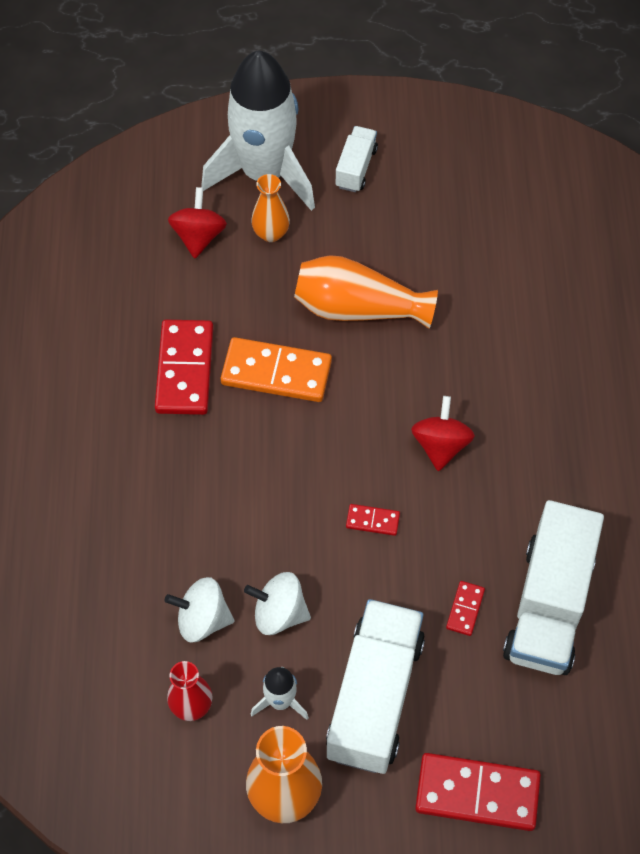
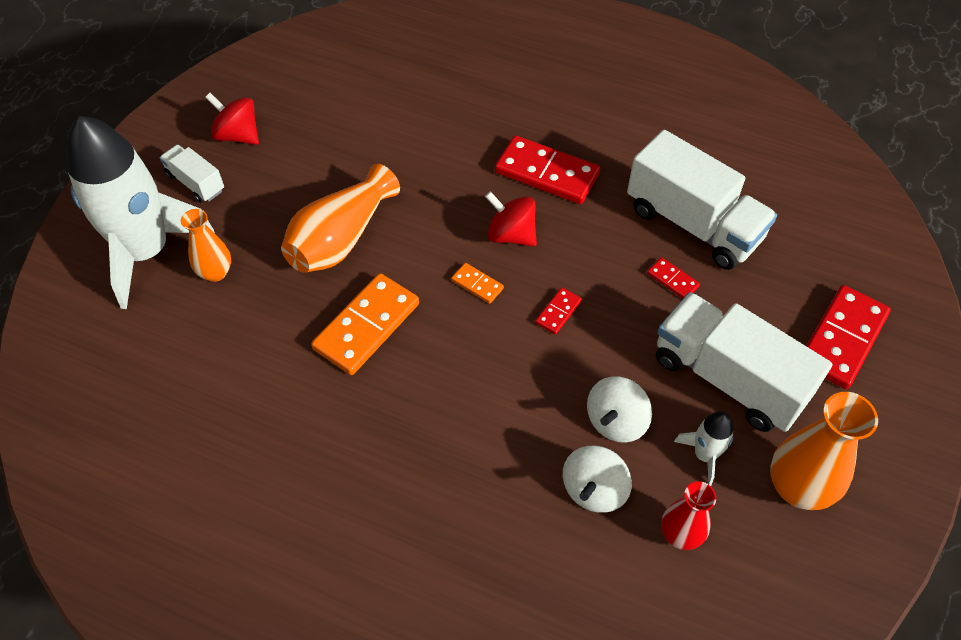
camera: 65 degrees left, 5 degrees down
(185, 369) = (315, 401): red domino -> red domino (547, 173)
(198, 236) = (175, 332): red spinning top -> red spinning top (238, 135)
(367, 440) = (477, 284): none -> orange domino

